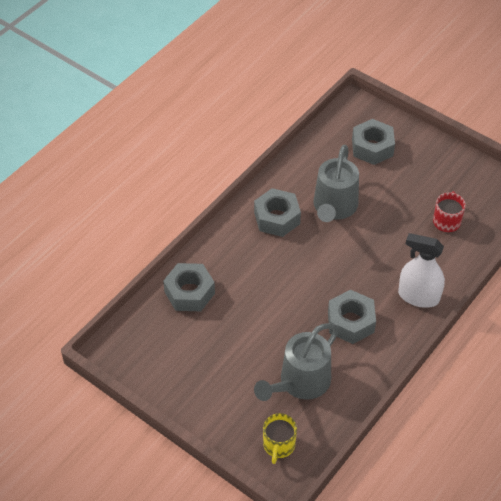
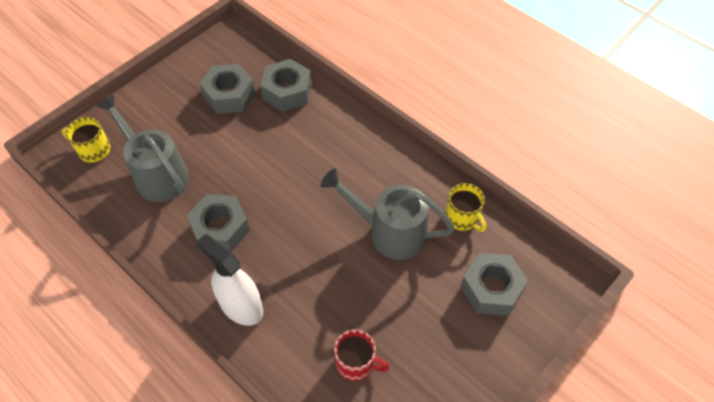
camera: 95 degrees right, 5 degrees up
(277, 218) = (378, 172): grey nut -> grey nut (229, 95)
(313, 163) = (462, 217): none -> yellow mug
(418, 296) = (241, 306): white spray bottle -> white spray bottle turned 75 degrees counterclockwise

